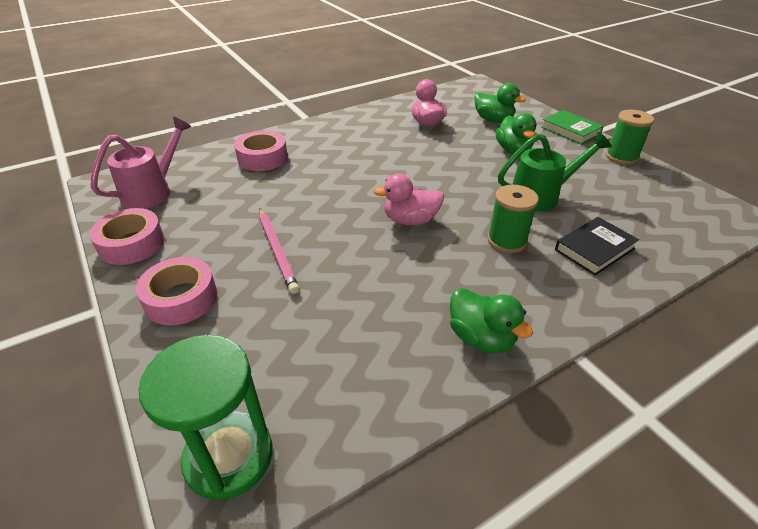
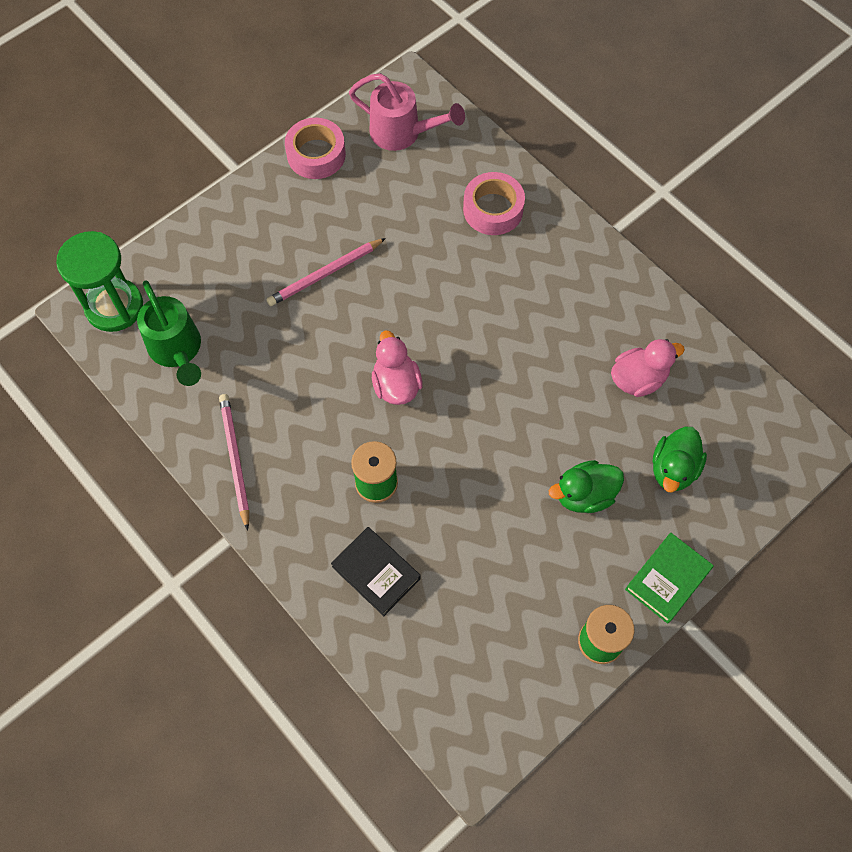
camera: 80 degrees right, 25 degrees up
(181, 298) = (252, 222): pink tape -> none
(481, 338) = (235, 459): green duck -> pink pencil
(541, 196) = (472, 524): green watering can -> green watering can (177, 350)

